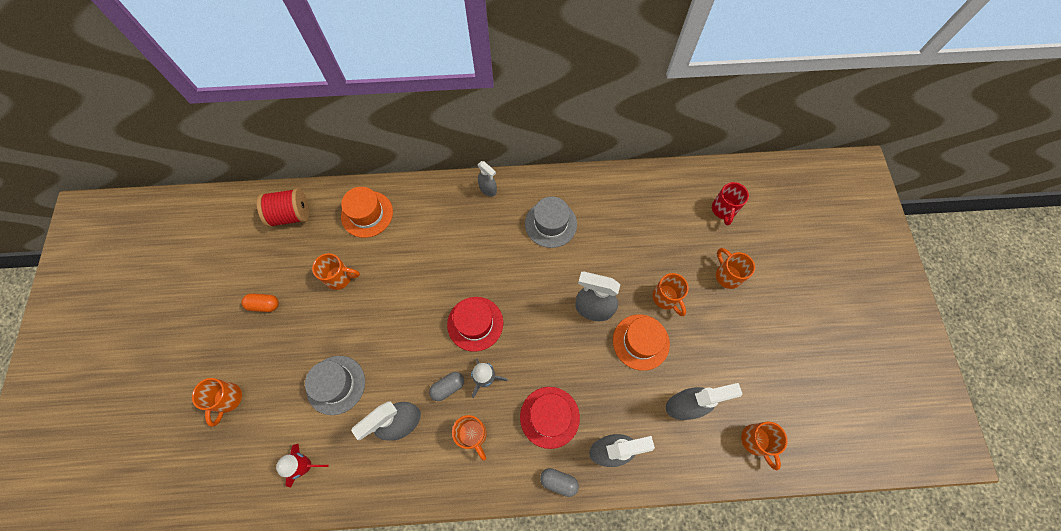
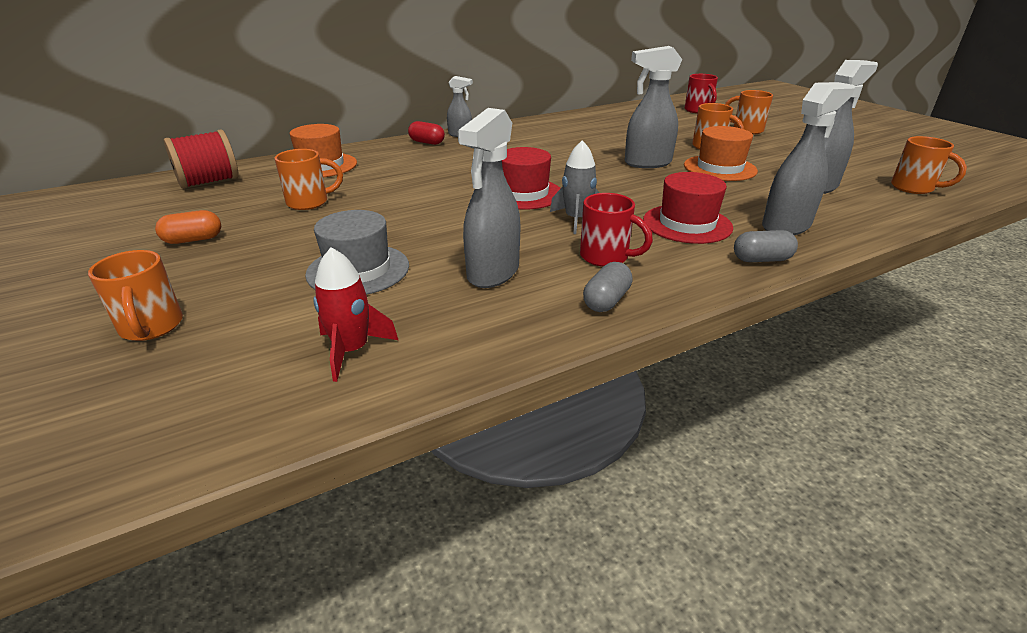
camera: 25 degrees left, 35 degrees down
(448, 387) = (533, 235): grey capsule -> grey capsule (606, 301)
(456, 196) = (427, 142): none -> red capsule
(472, 435) = (606, 257): orange mug -> red mug
(550, 224) = (547, 138): grey hat -> none

